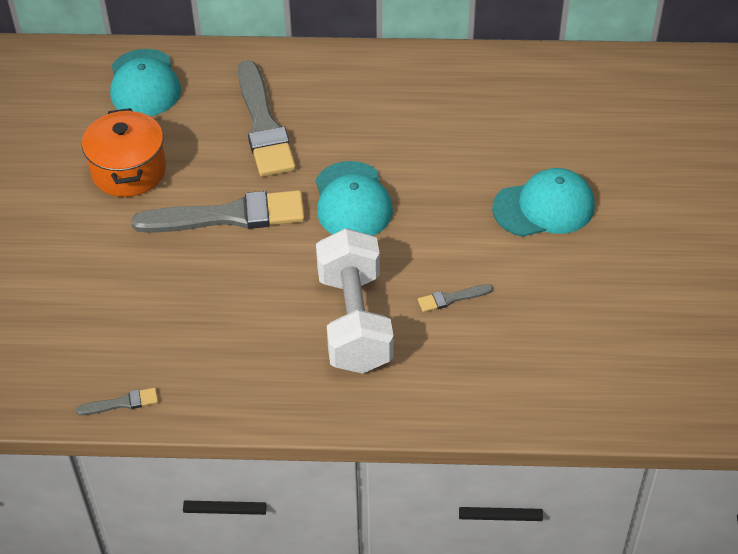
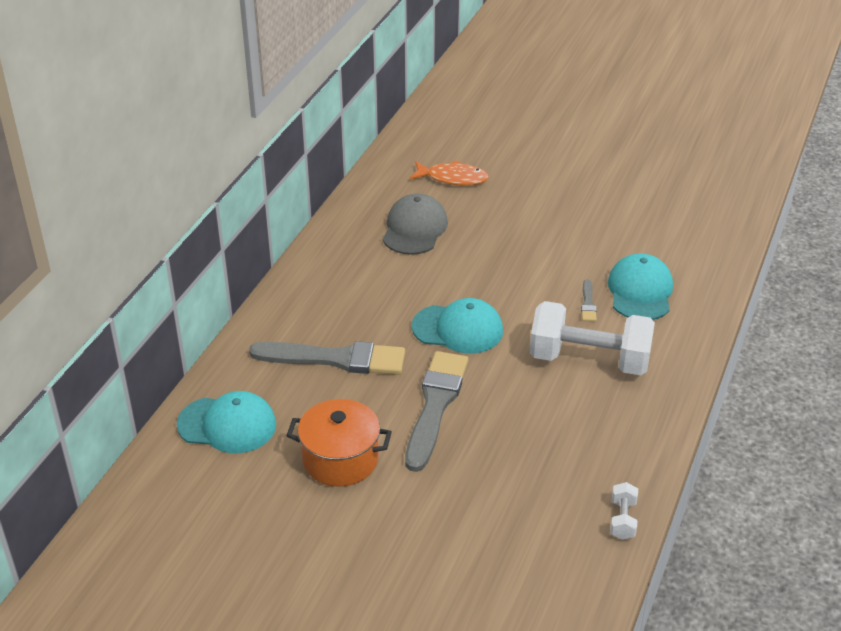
camera: 70 degrees left, 10 degrees down
(122, 403) = (622, 520): grey brush -> white dumbbell
(502, 121) = (414, 229): none -> grey cap
(544, 207) = (518, 234): turquoise cap -> turquoise cap (640, 291)
(615, 125) = (453, 178): none -> orange fish

